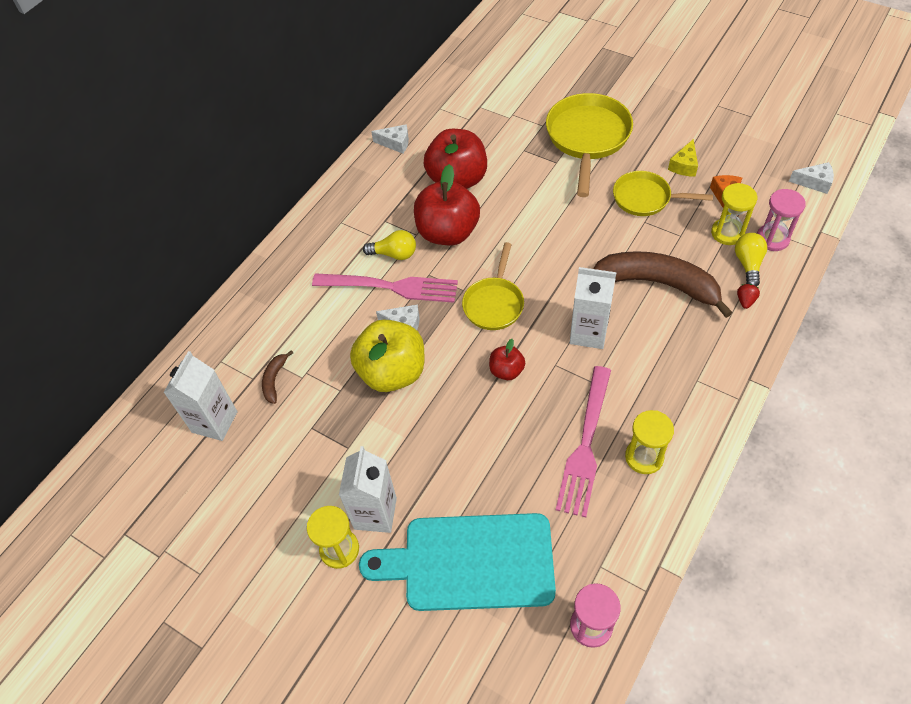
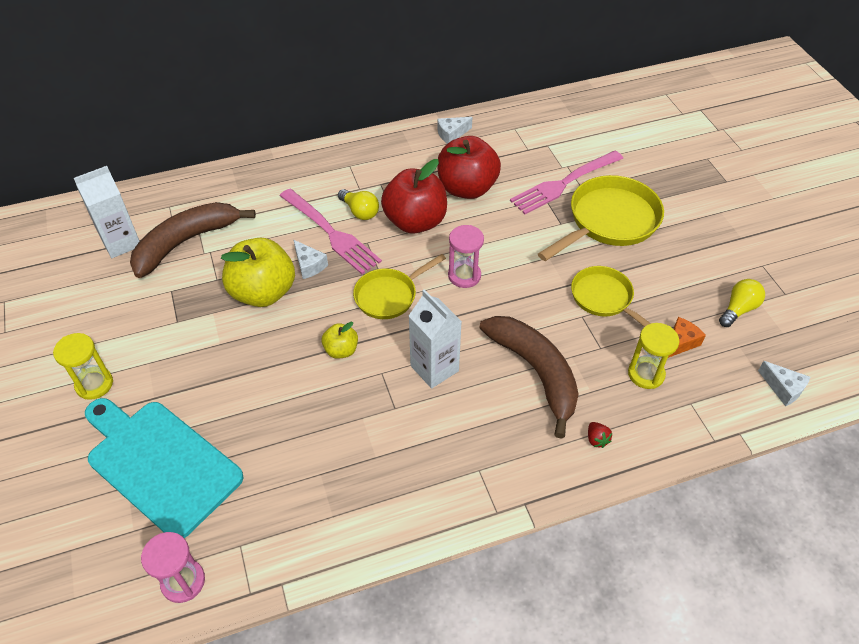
camera: 35 degrees right, 5 degrees down
(274, 380) = (185, 242): brown banana -> brown banana, size x2.36
(375, 513) = (142, 379): white carton -> none
(395, 143) = (451, 134): white cheese -> white cheese turned 105 degrees clockwise
(506, 371) = (341, 350): red apple -> yellow apple
(585, 445) = (334, 449): pink fork -> pink fork (564, 183)
(644, 457) = (366, 494): yellow hourglass -> none
(684, 165) = (670, 295): yellow cheese -> none
(745, 301) = (596, 439): red strawberry -> red strawberry turned 105 degrees clockwise
(748, 264) = (635, 412): yellow light bulb -> yellow light bulb (738, 309)
(772, 239) = (683, 407): pink hourglass -> pink hourglass (464, 275)

